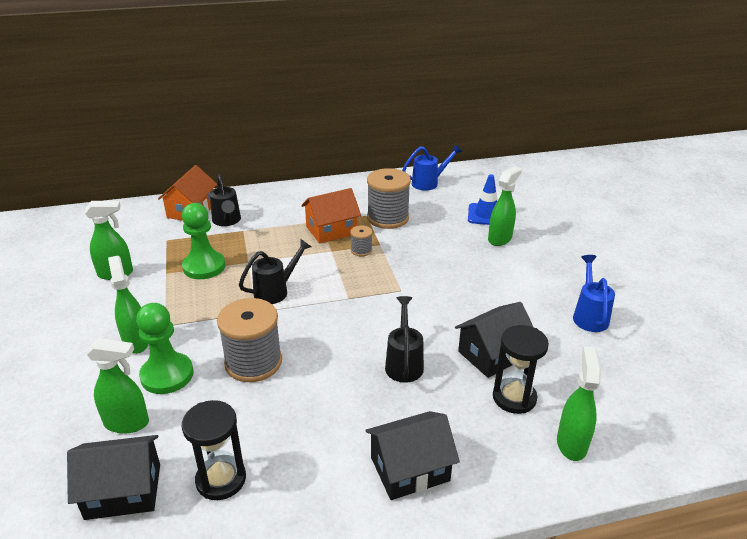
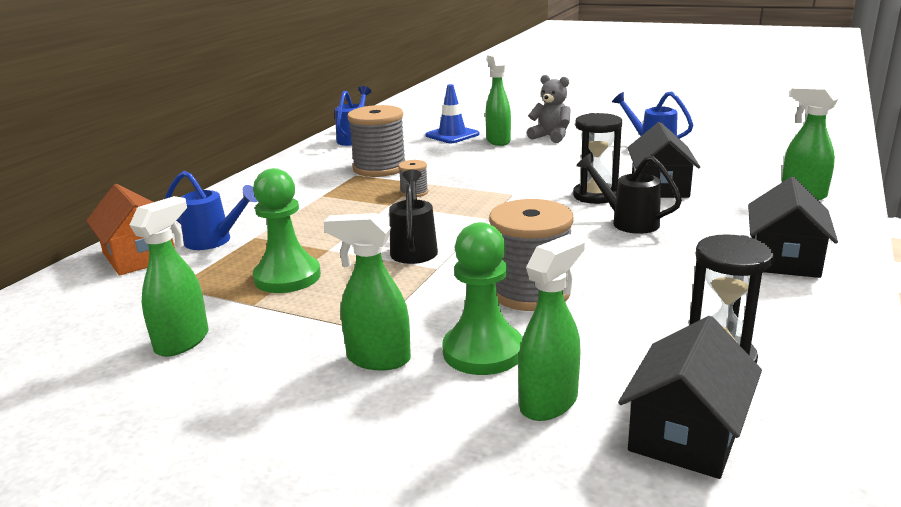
camera: 50 degrees left, 10 degrees down
(227, 221) = (215, 241): black watering can -> blue watering can
(331, 230) = (350, 195): orange house -> none
(514, 397) = (726, 196): black hourglass -> black hourglass (595, 196)
(541, 258) = (551, 137): none -> grey teddy bear

